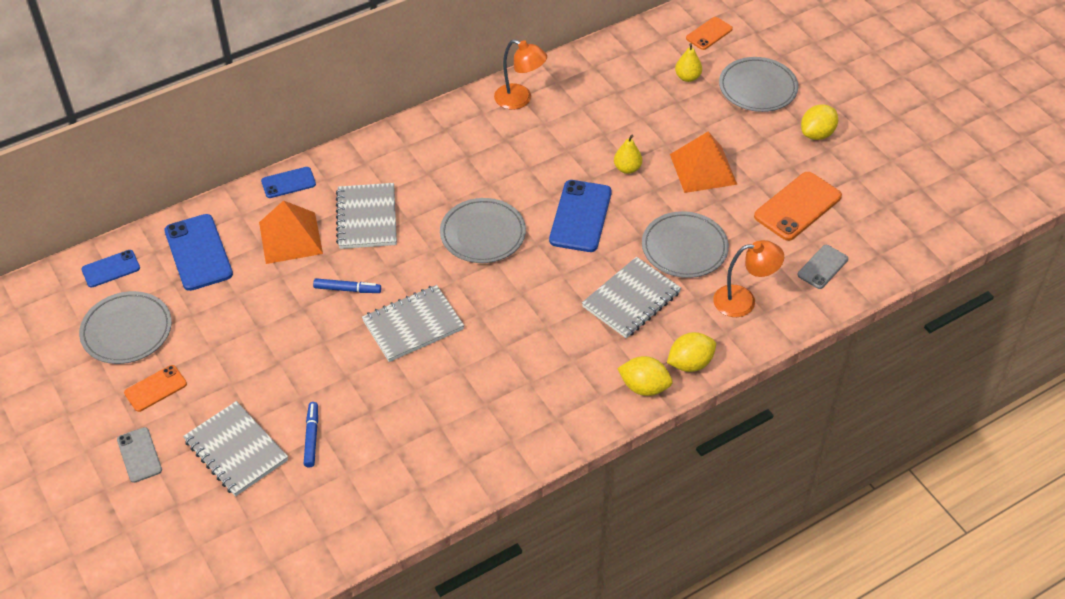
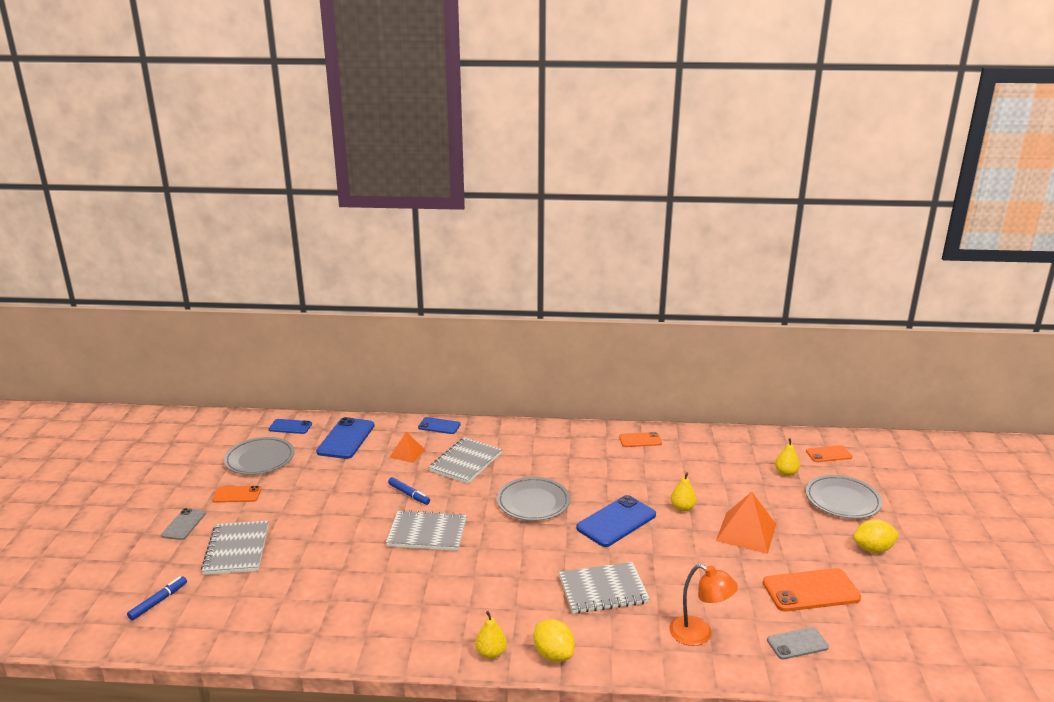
camera: 35 degrees right, 25 degrees down
(290, 237) = (407, 453): orange pyramid -> orange pyramid, size x0.59
(311, 437) = (288, 565): blue marker -> blue marker (158, 601)
(520, 100) = (640, 440): orange lamp -> orange phone
(592, 416) = (491, 653): none -> yellow pear
(684, 248) = (681, 576): grey plate -> none
(690, 363) = (608, 657): yellow lemon -> none

